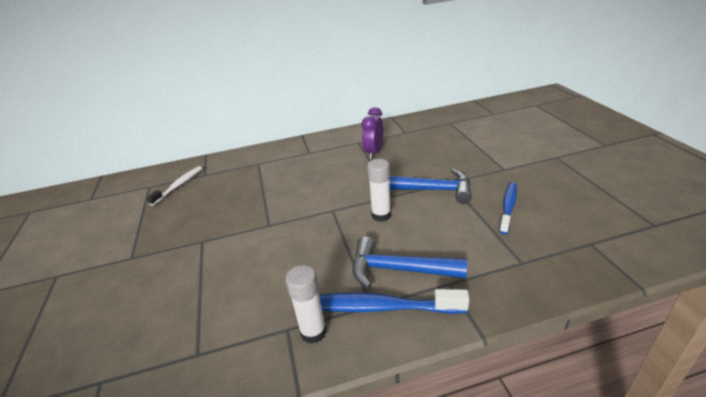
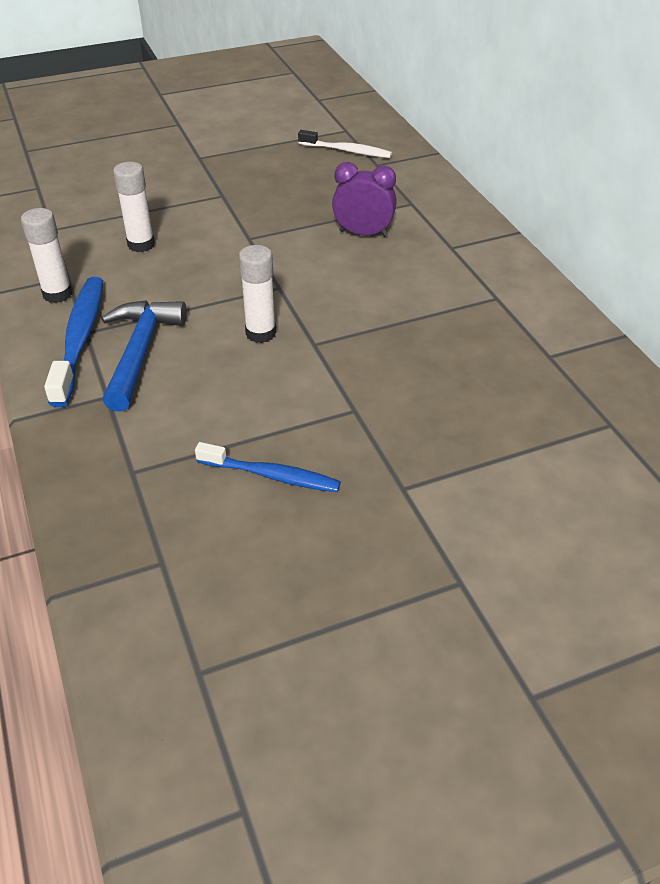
camera: 80 degrees right, 10 degrees up
(254, 282) = (141, 244): none -> white glue stick
(374, 153) = (456, 318): purple clock -> purple clock (363, 233)
(432, 190) = (328, 387): blue hammer -> none

